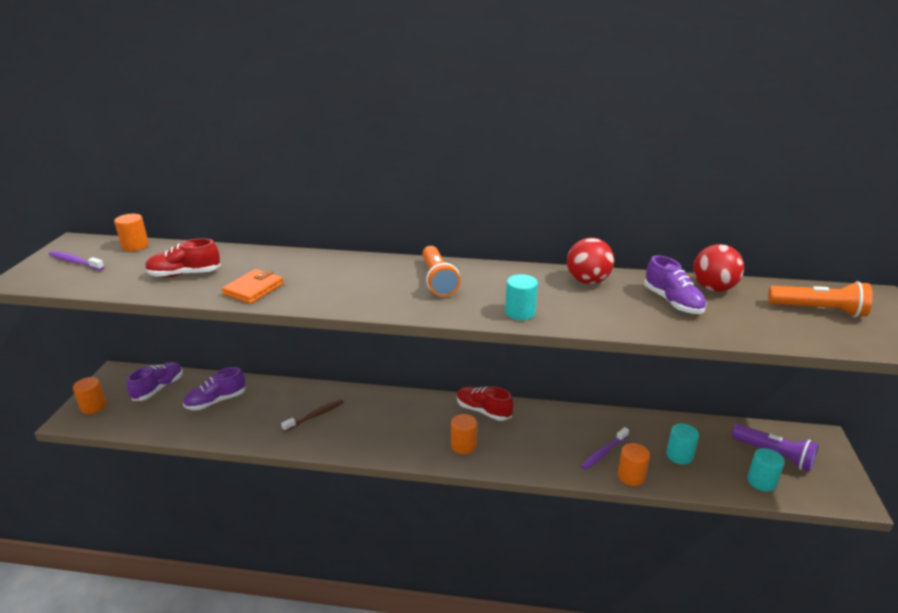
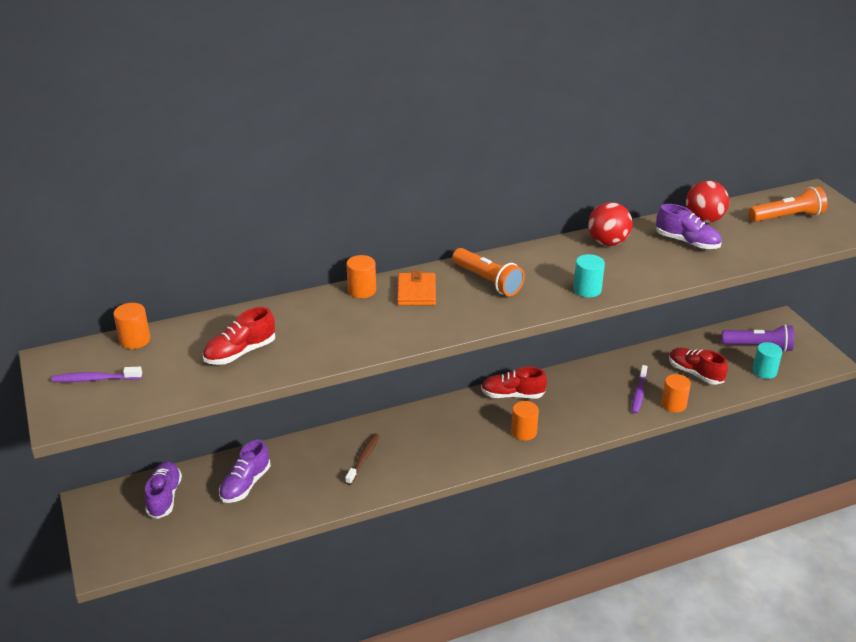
camera: 30 degrees left, 5 degrees up
(93, 406) = (111, 543): orange cylinder -> orange cylinder (362, 290)
(253, 289) = (333, 345): orange wallet -> orange wallet (416, 292)
(679, 455) = (695, 373): turquoise cylinder -> red shoe

